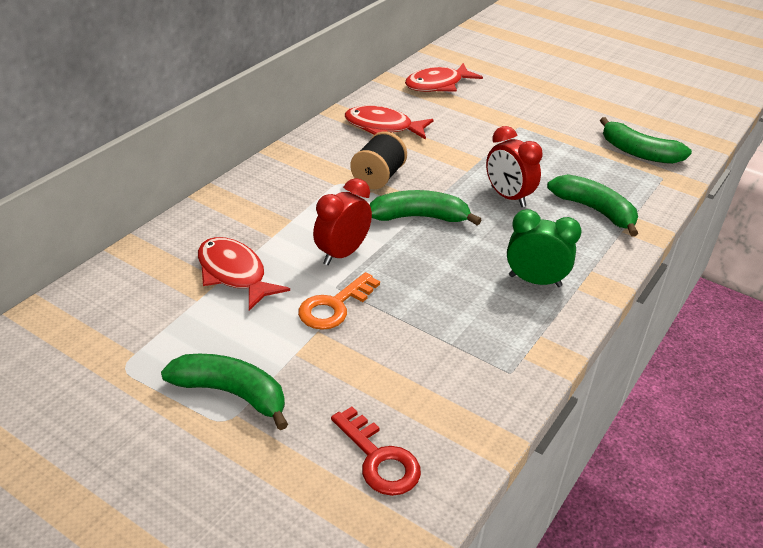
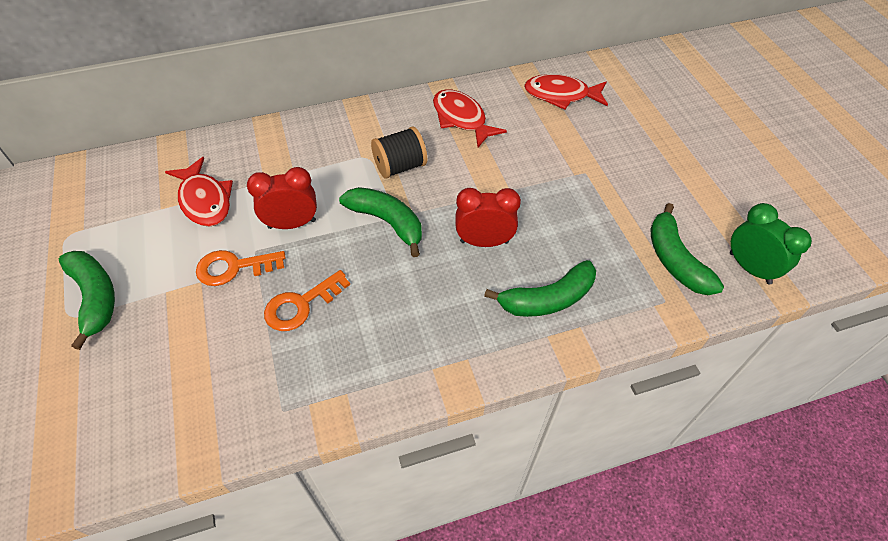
camera: 40 degrees right, 15 degrees up
(234, 274) = (205, 200): red fish -> red fish turned 150 degrees clockwise
(379, 459) = (113, 416): red key -> none
(428, 301) = (301, 305): none -> orange key
(508, 197) = (484, 242): red clock -> red clock turned 90 degrees clockwise
(535, 281) = (405, 338): green clock -> green clock (749, 268)
(594, 210) = (547, 299): green banana -> green banana turned 75 degrees clockwise

